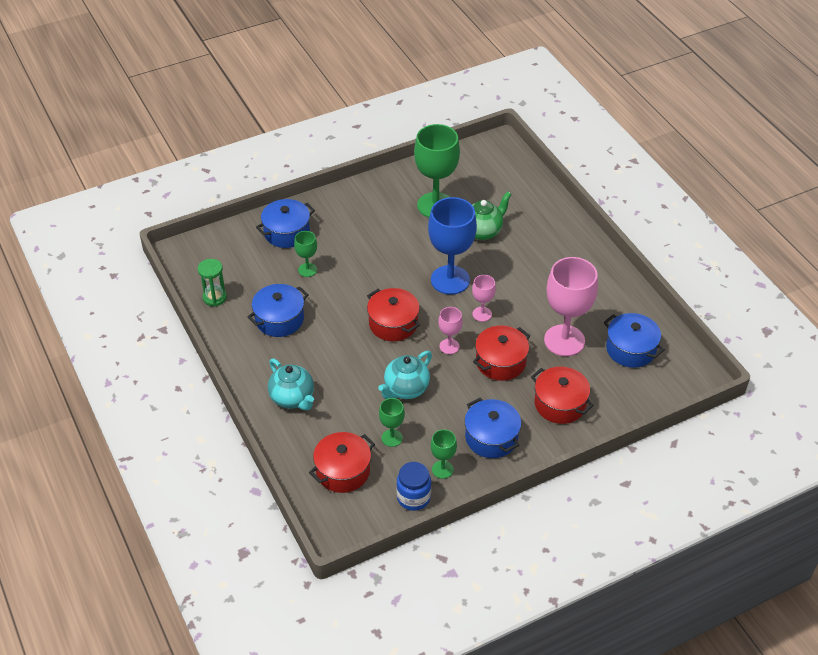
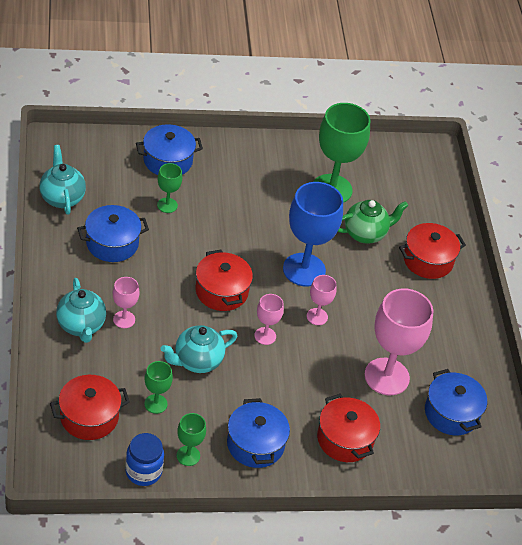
camera: 15 degrees right, 0 degrees up
(214, 297) = (62, 198): green hourglass -> turquoise teapot
(325, 379) = (124, 319): none -> pink goblet
(500, 362) = (308, 372): red pot -> red pot (428, 260)

